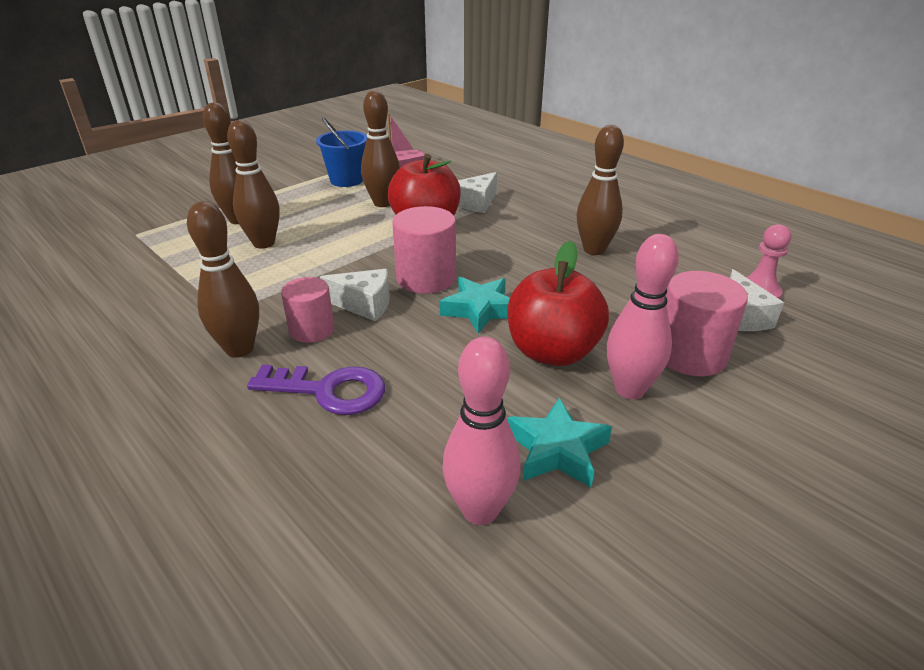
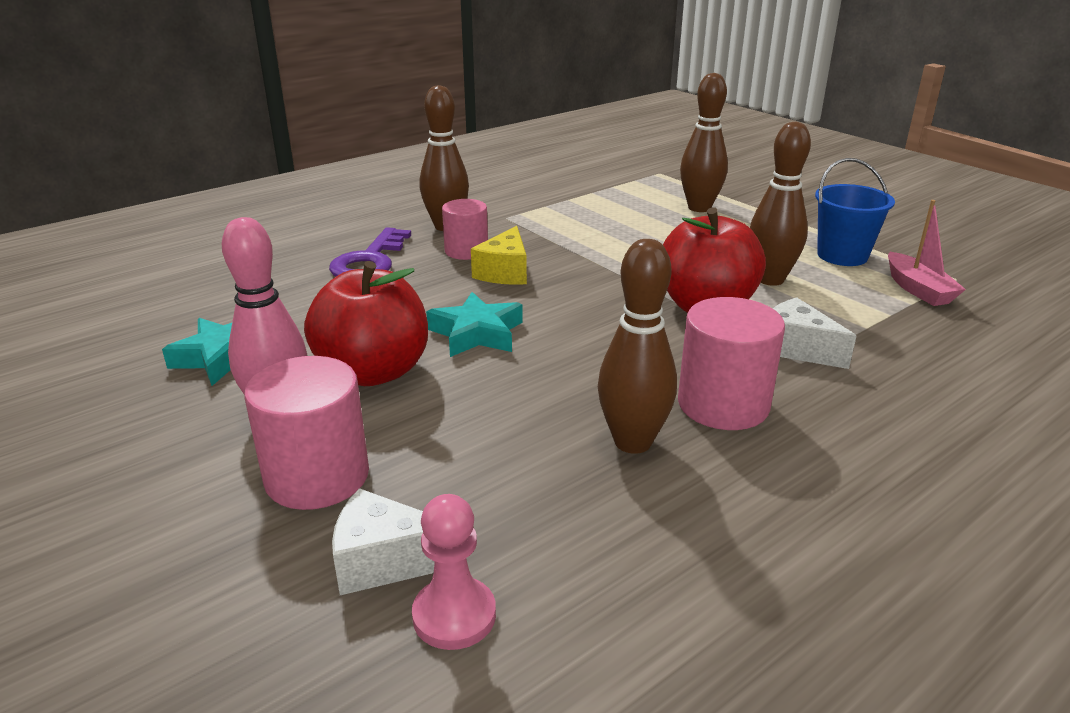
camera: 95 degrees right, 5 degrees down
(264, 243) = (643, 222): brown bowling pin -> none
(364, 304) = (504, 272): white cheese -> yellow cheese
(426, 278) = (555, 304): pink cylinder -> pink cylinder (723, 404)
(480, 510) = (188, 317): pink bowling pin -> none

